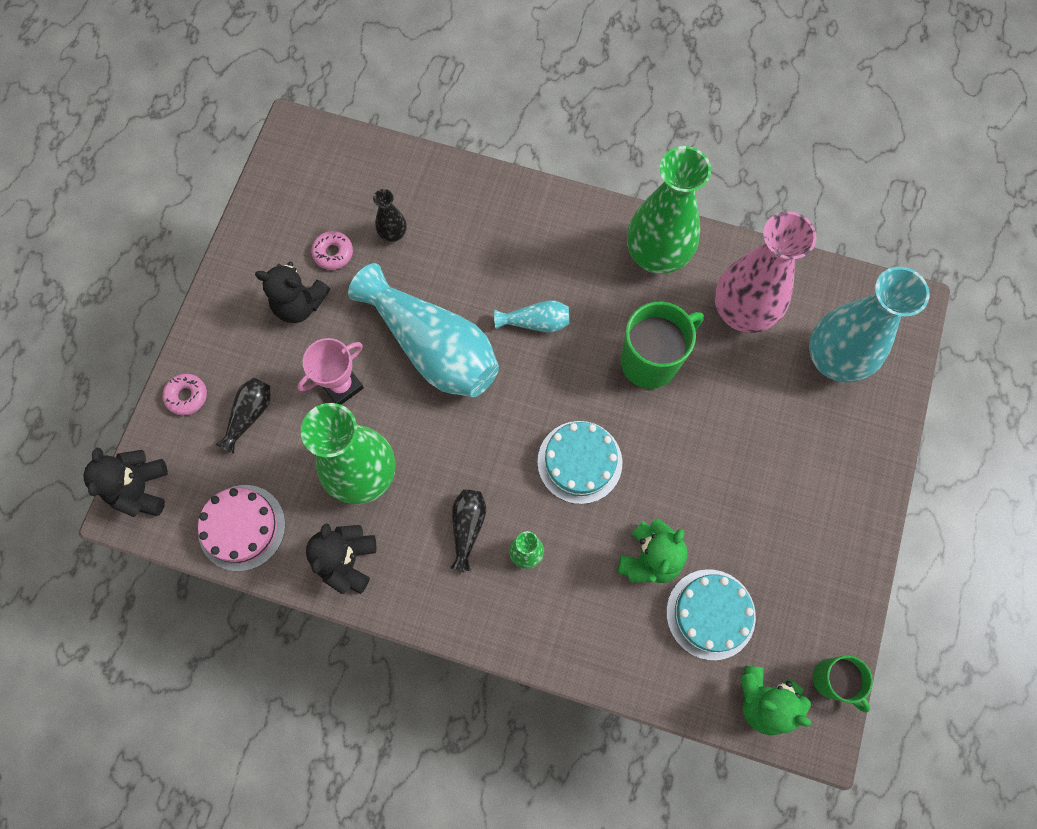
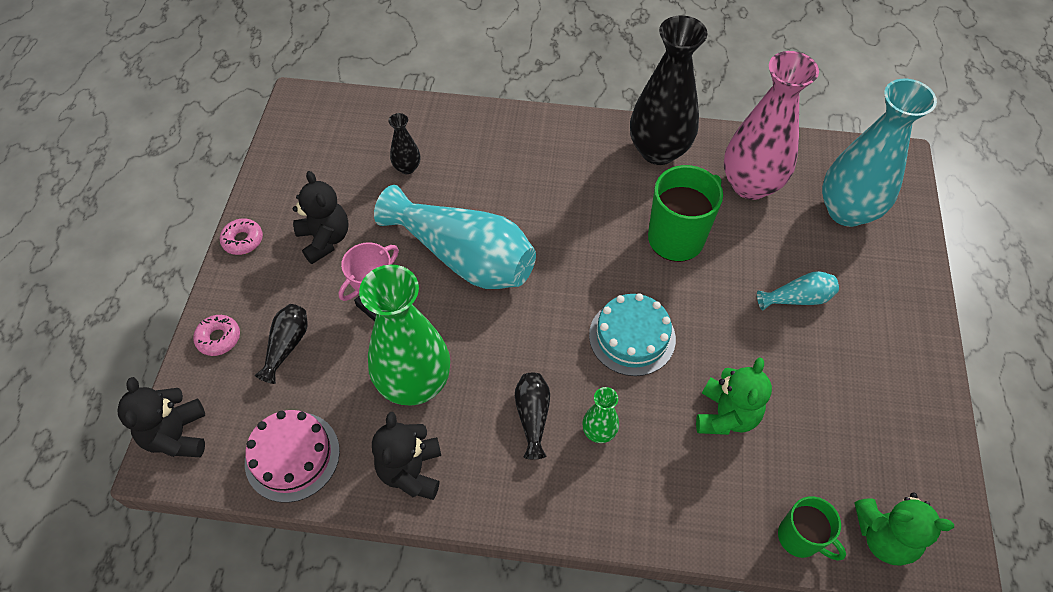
camera: 10 degrees left, 15 degrees down
(299, 304) = (325, 239): black teddy bear -> black teddy bear turned 120 degrees counterclockwise
(333, 253) = (351, 191): pink donut -> pink donut (243, 240)
(536, 322) = (559, 221): turquoise vase -> turquoise vase (797, 298)
(656, 254) = (658, 151): green vase -> black vase
(710, 614) = (803, 459): turquoise cake -> none
(832, 680) = (946, 503): green mug -> green mug (800, 538)

